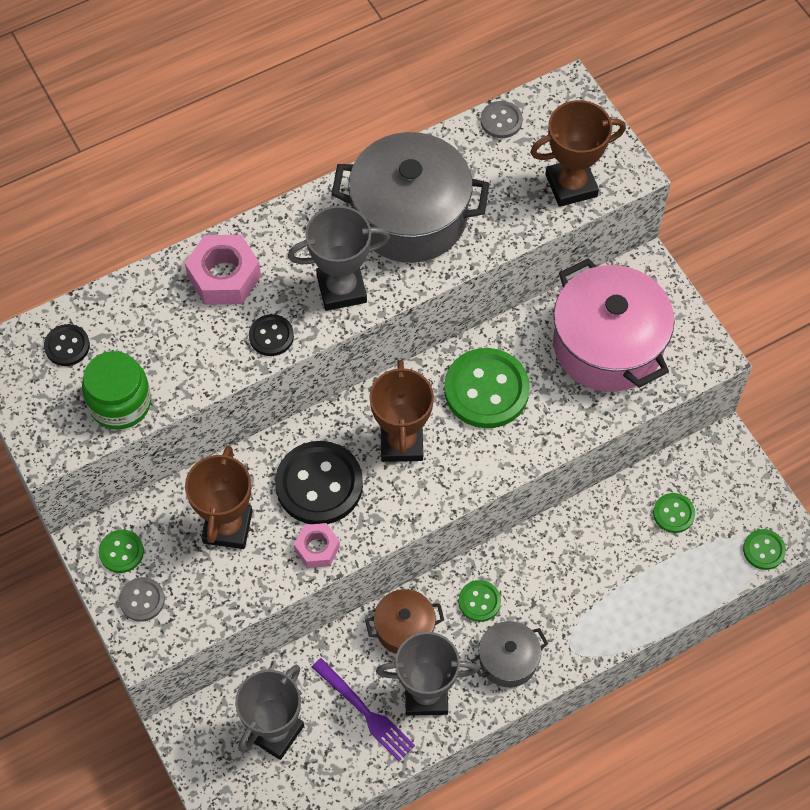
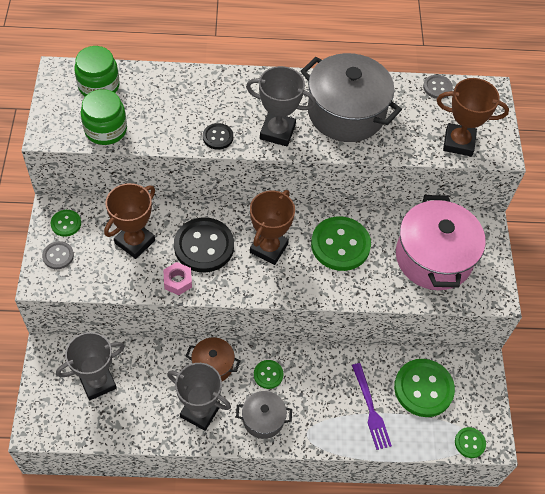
camera: 25 degrees right, 5 degrees down
(67, 346) = (99, 86): black button -> green jar
(224, 277) = (213, 93): pink nut -> none
(365, 712) = (157, 401): purple fork -> purple fork (370, 409)
(673, 513) = (423, 388): green button -> green button, size x2.00

